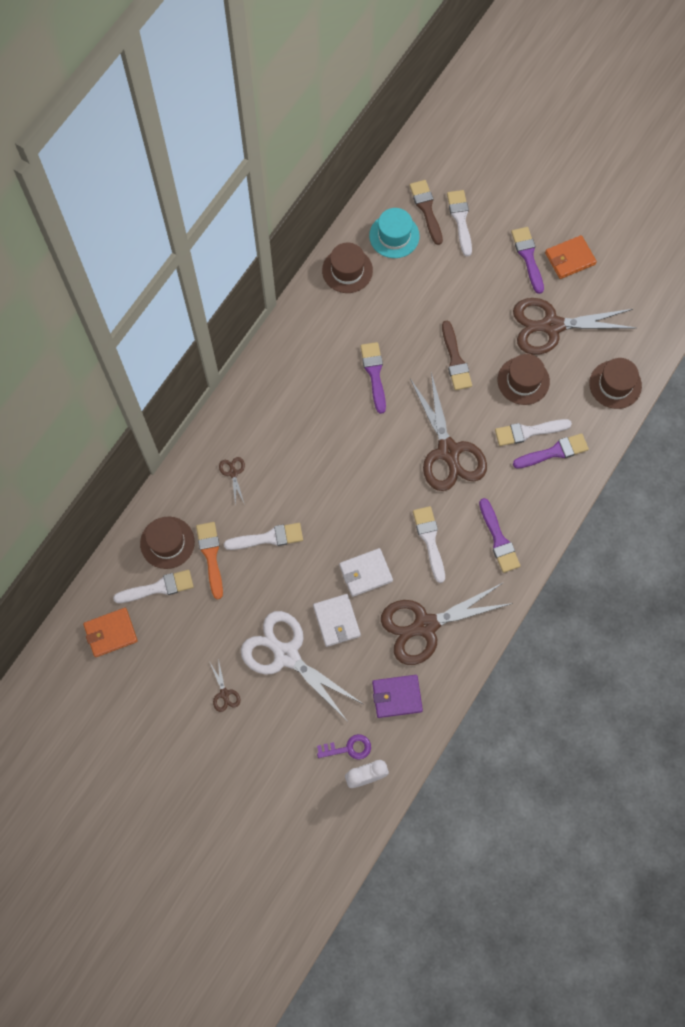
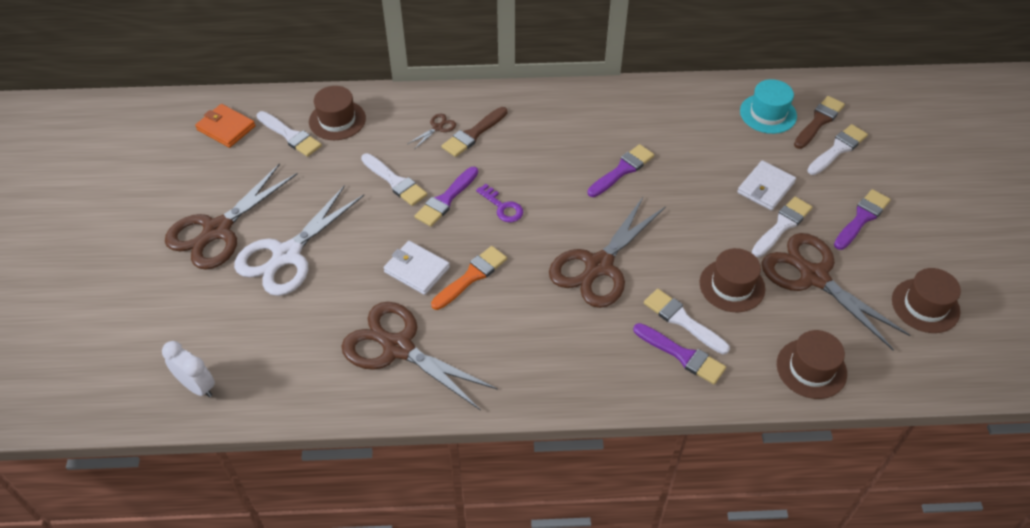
camera: 55 degrees right, 20 degrees down
(211, 556) = (347, 153): orange brush -> orange brush (471, 276)
(224, 693) = (218, 230): brown scissors -> brown scissors, size x2.48
(286, 655) = (287, 255): white scissors -> white scissors turned 150 degrees counterclockwise
(336, 621) = (350, 274): white wallet -> white wallet (765, 188)
(347, 270) = (700, 101): brown hat -> brown hat (925, 305)
(348, 748) = (220, 354): purple key -> purple key (502, 207)
(397, 697) = (303, 365): purple wallet -> none
(429, 540) = (493, 301): white brush -> white brush (782, 225)
(455, 360) = (697, 221): brown brush -> brown brush (473, 134)
(498, 539) = (542, 360): purple brush -> purple brush (446, 199)
(570, 259) = (899, 252): orange wallet -> none

